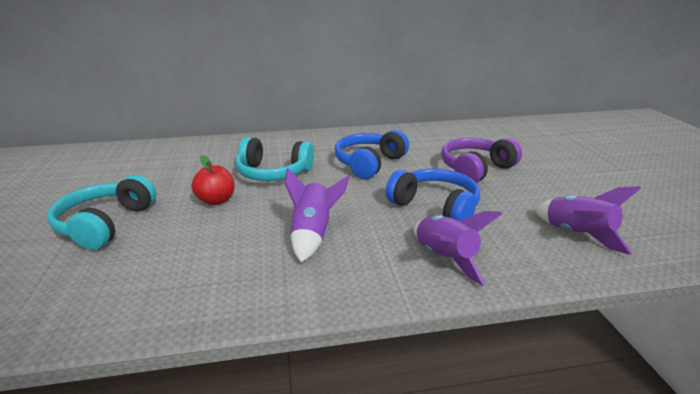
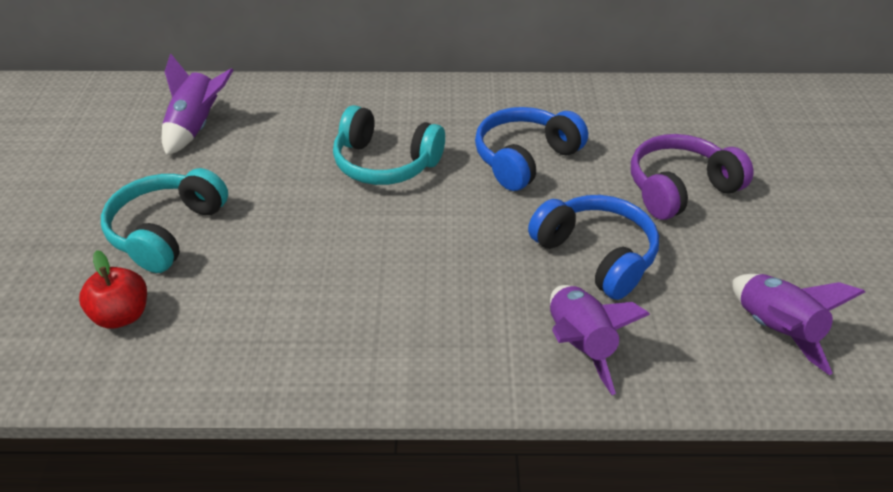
camera: 10 degrees right, 15 degrees up
(216, 200) = (304, 207): red apple -> red apple (122, 315)
(313, 234) = (420, 282): purple rocket -> purple rocket (196, 127)

